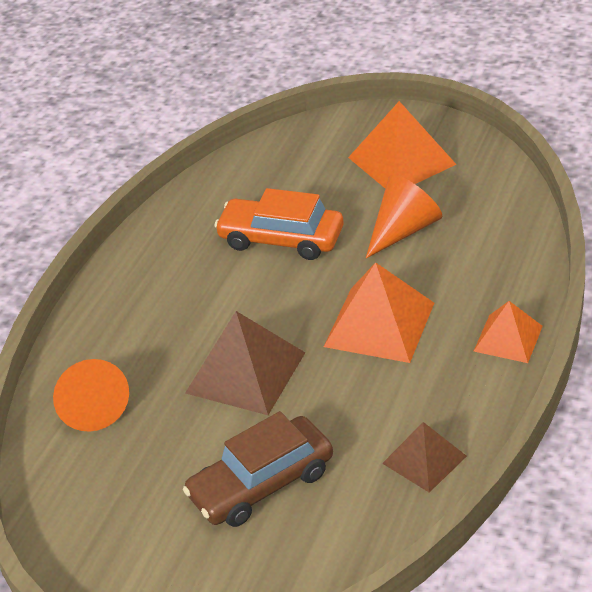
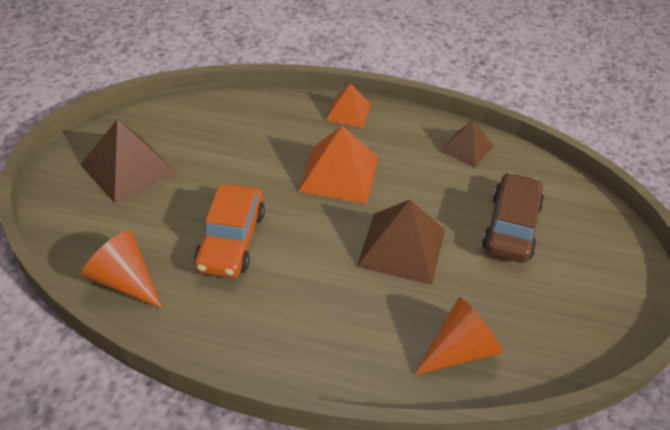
camera: 105 degrees left, 5 degrees up
(261, 483) = (511, 227): brown car -> brown car turned 120 degrees counterclockwise
(401, 161) = (128, 168): orange pyramid -> brown pyramid
(403, 230) = (226, 164): orange cone -> orange cone (124, 281)

